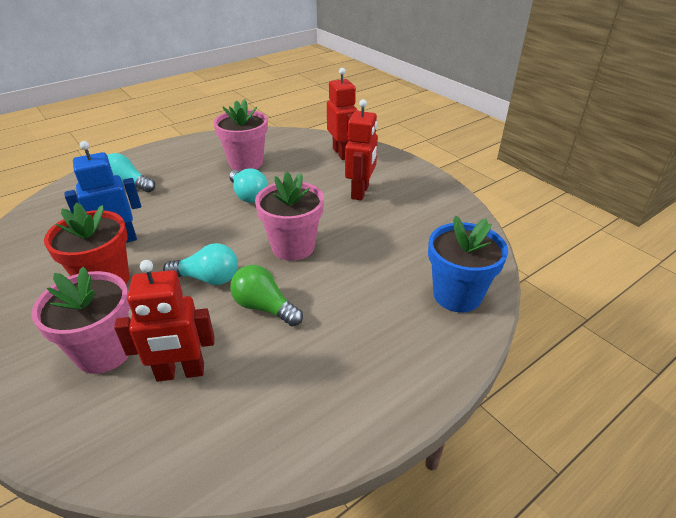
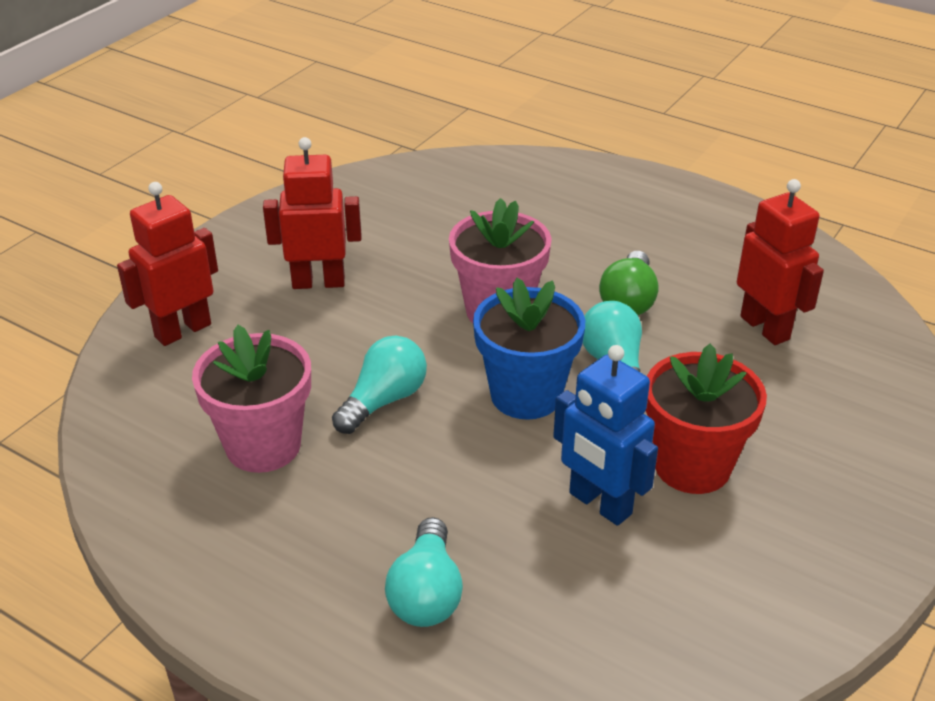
camera: 110 degrees left, 0 degrees up
(104, 352) = (793, 399): pink flower pot -> none
(457, 295) = (512, 177): blue flower pot -> blue flower pot (526, 395)

